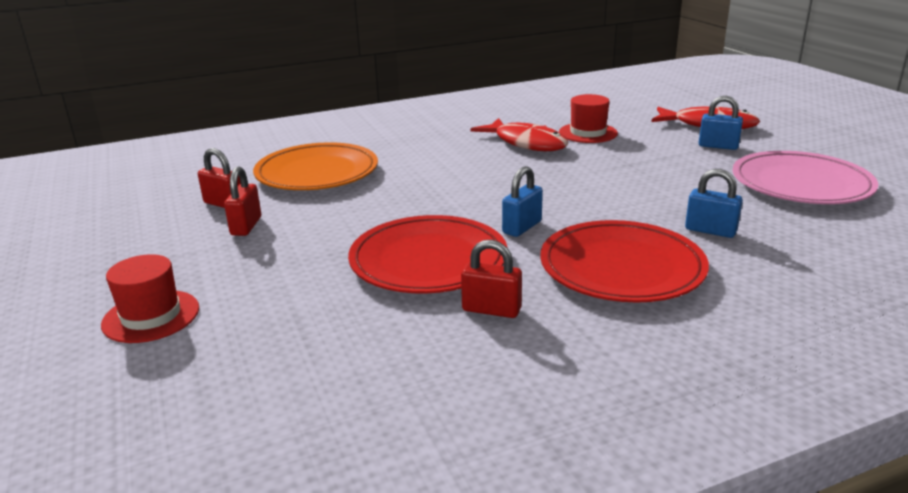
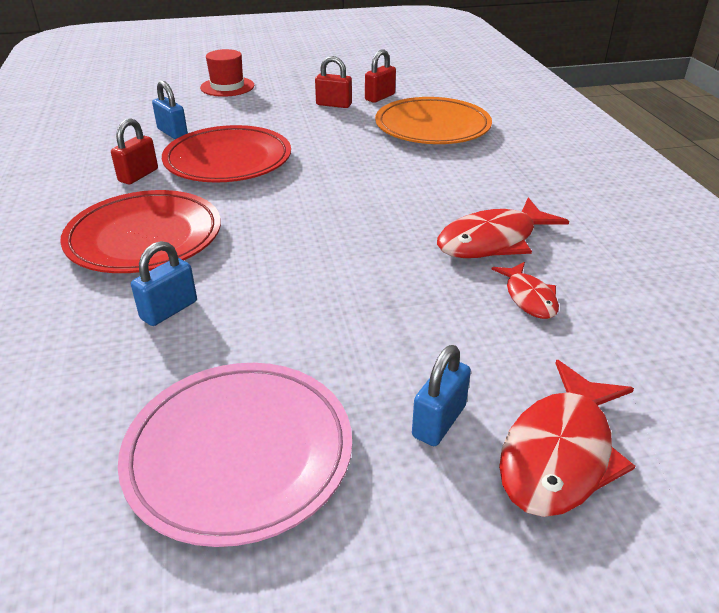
camera: 100 degrees right, 10 degrees up
(522, 227) = (257, 204): blue padlock -> blue padlock (172, 133)
(588, 133) = (529, 298): red hat -> red fish

